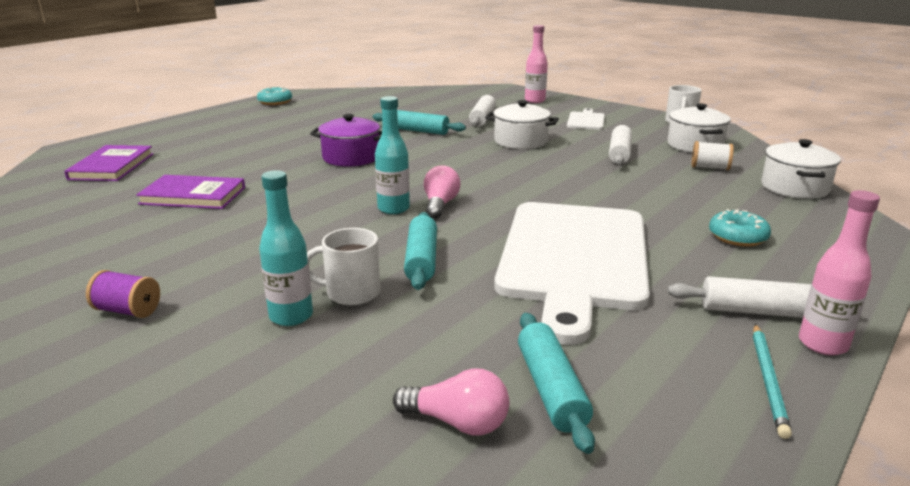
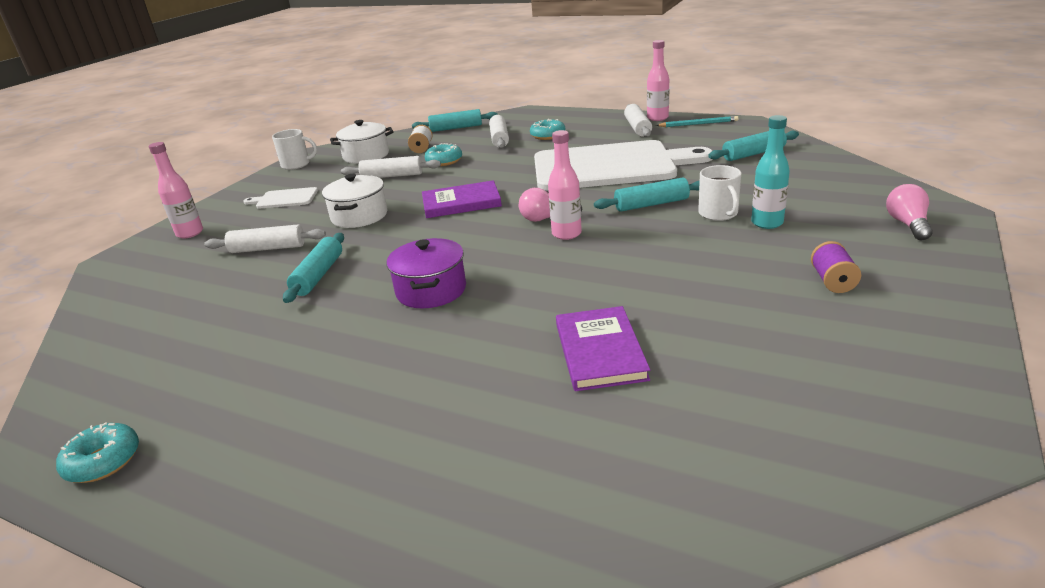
camera: 100 degrees left, 5 degrees up
(111, 166) = (529, 491): purple book -> purple book (461, 203)
(393, 209) = (566, 234): turquoise bottle -> pink bottle
(457, 422) = (801, 165): pink light bulb -> pink light bulb (907, 224)
(655, 175) = (444, 161): none -> turquoise donut
(734, 207) = (499, 138): none -> white rolling pin
(794, 187) = (456, 128): white pot -> turquoise rolling pin

